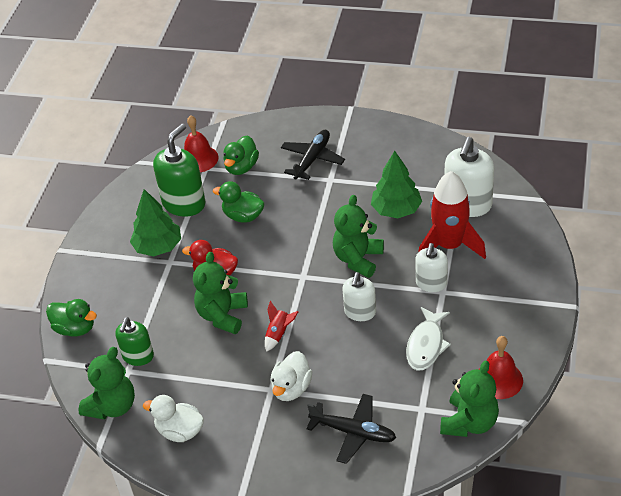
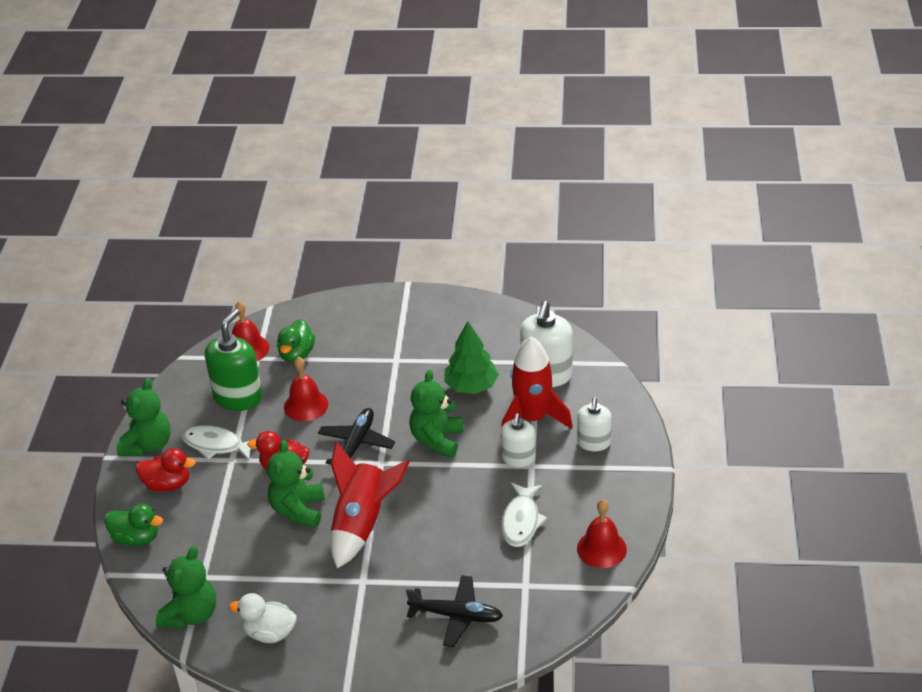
camera: 10 degrees left, 5 degrees down
(110, 280) = (167, 484): none -> red duck
(138, 356) = (211, 561): green soap dispenser -> none
(158, 247) = (216, 445): green tree -> white fish
(243, 216) = (306, 405): green duck -> red bell
(279, 334) = (362, 524): red rocket -> red rocket, size x2.29
(291, 388) = (384, 578): white duck -> none
(312, 159) = (373, 340): black plane -> black plane (356, 444)
(360, 312) = (446, 494): white soap dispenser -> white soap dispenser (594, 443)
(469, 422) = (576, 594): green teddy bear -> green teddy bear (148, 445)

